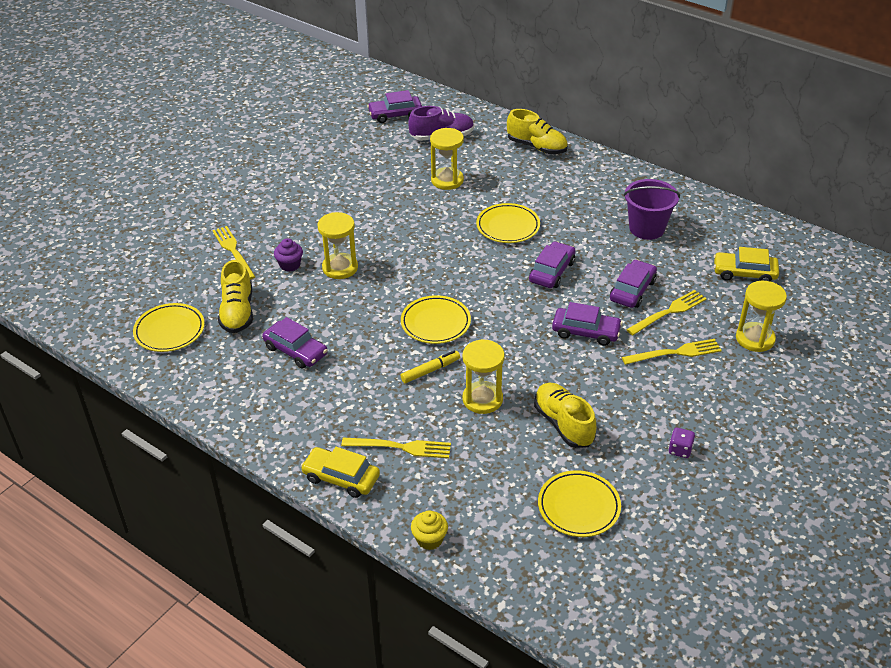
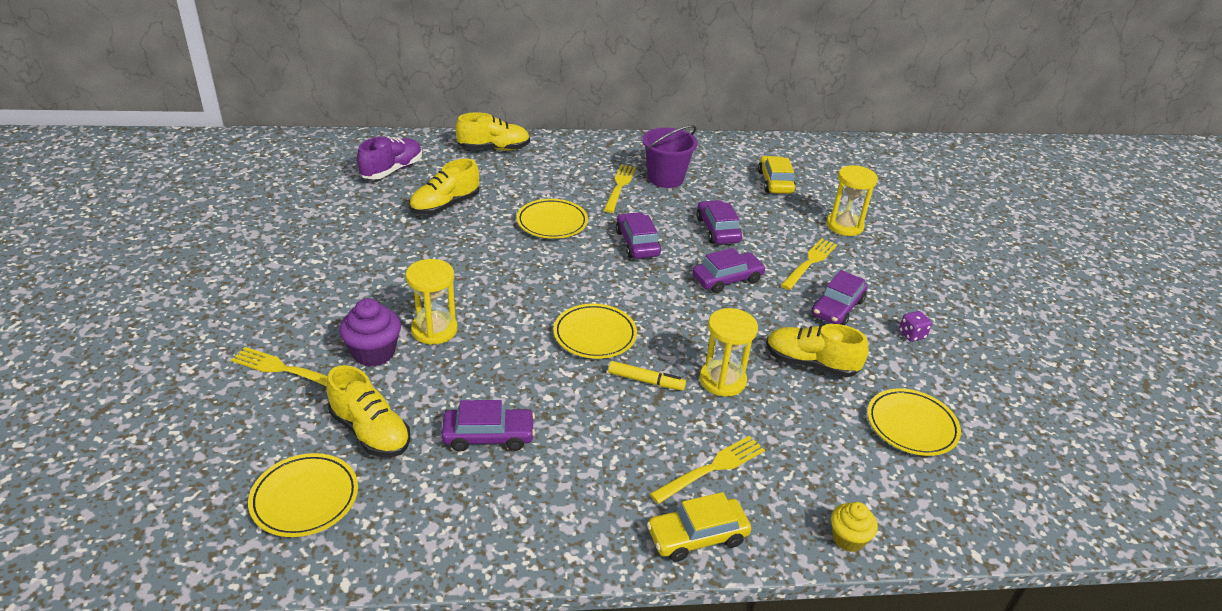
camera: 45 degrees left, 5 degrees down
(290, 265) = (374, 353): purple cupcake -> purple cupcake, size x1.54
(395, 114) = (318, 167): purple car -> purple car (837, 307)
(430, 370) = (645, 381): yellow marker -> yellow marker turned 90 degrees clockwise
(447, 180) = (445, 205): yellow hourglass -> yellow shoe
(669, 312) = (764, 234): yellow fork -> yellow fork (619, 186)
(744, 273) = (775, 182): yellow car -> yellow car turned 120 degrees clockwise

